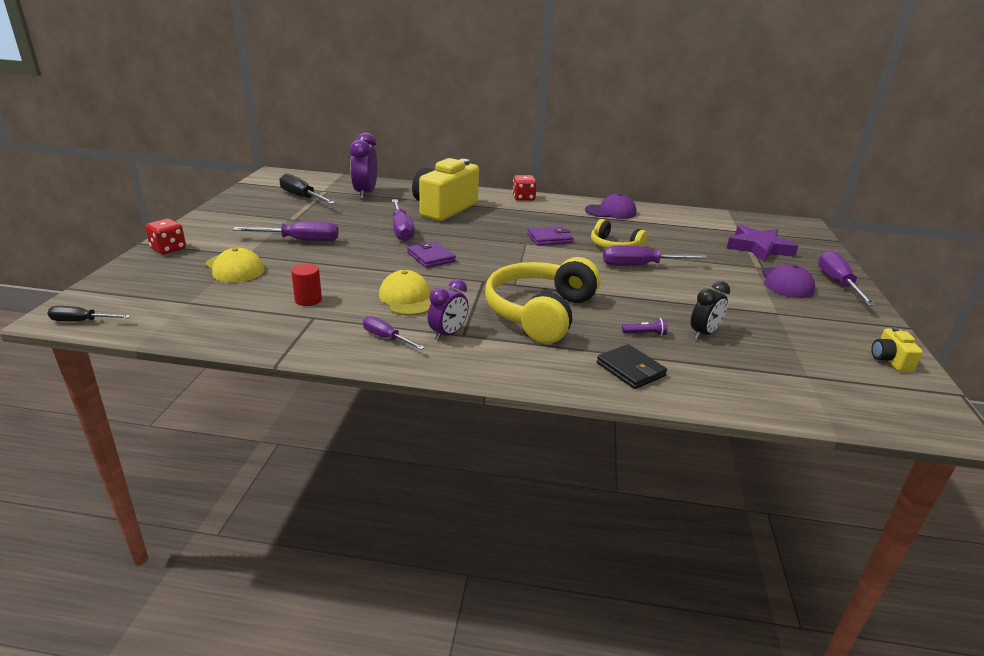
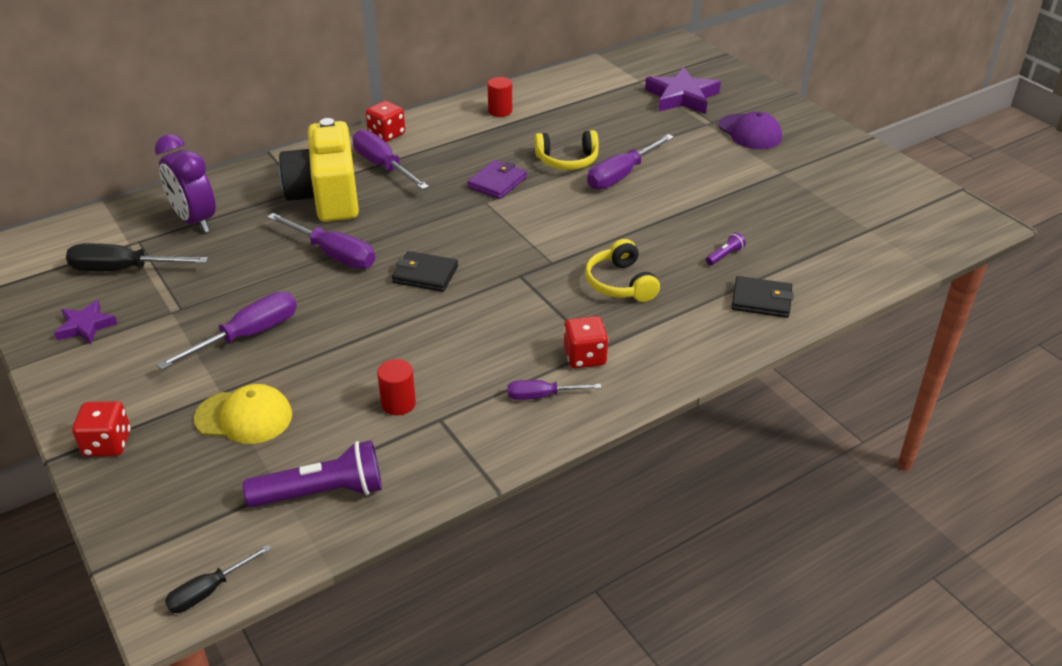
camera: 40 degrees left, 10 degrees up
(200, 314) = (322, 493): none -> purple flashlight
(248, 208) = (86, 326): none -> purple star
(407, 298) = (486, 340): yellow cap -> none
(431, 257) = (425, 275): purple wallet -> black wallet
(448, 334) = (585, 357): purple clock -> red dice
(540, 312) = (620, 283): yellow headphones -> yellow headphones, size x0.55
(611, 212) = (500, 111): purple cap -> red cylinder
(704, 334) = (762, 228): black clock -> none
(837, 283) = (782, 111): purple screwdriver -> purple screwdriver (383, 166)
(890, 360) = (896, 180): yellow camera -> none

